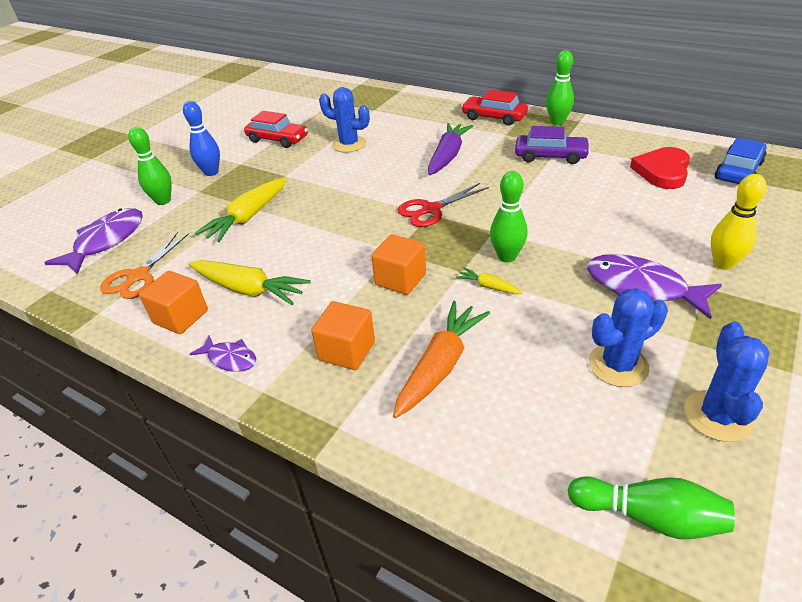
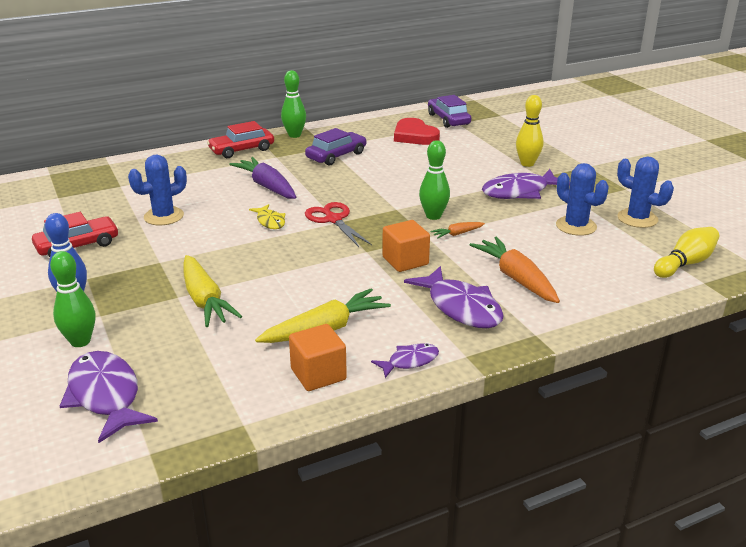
camera: 60 degrees left, 10 degrees down
(138, 276) = (213, 386): orange scissors -> none
(347, 351) = (461, 307): orange cube -> purple fish
(392, 185) = (270, 221): none -> yellow fish
(431, 210) = (333, 219): red scissors -> red scissors turned 150 degrees clockwise
(488, 286) = (457, 234): yellow carrot -> orange carrot
(618, 365) = (576, 226): blue cactus -> blue cactus turned 45 degrees counterclockwise
(649, 517) = (685, 263): green bowling pin -> yellow bowling pin
(738, 171) = (448, 119): blue car -> purple car

